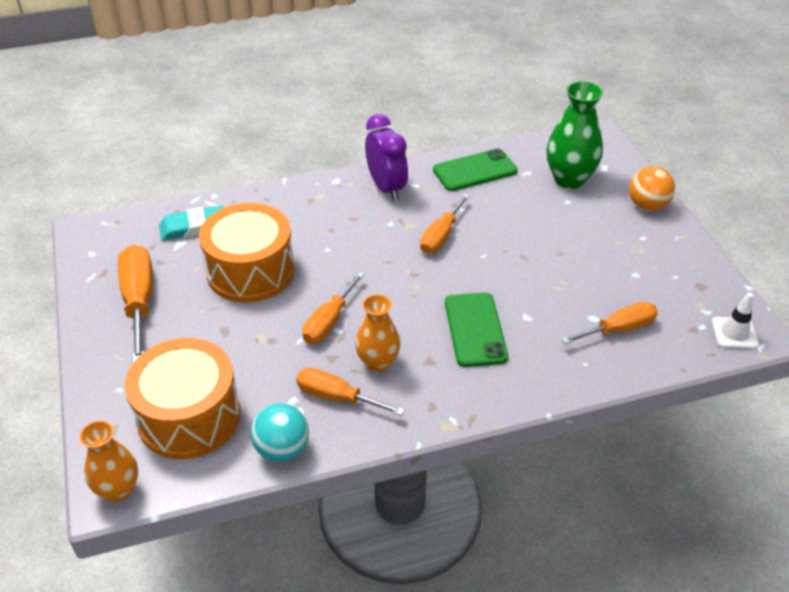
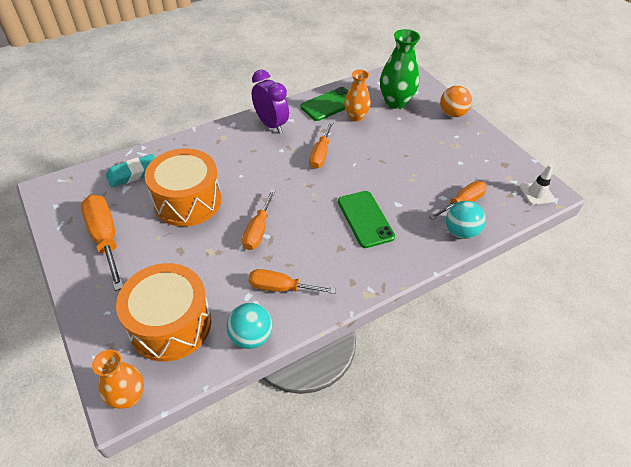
camera: 15 degrees left, 5 degrees up
(378, 362) = (303, 255): orange vase -> orange vase (355, 117)
(603, 367) = (460, 232): none -> turquoise ball

